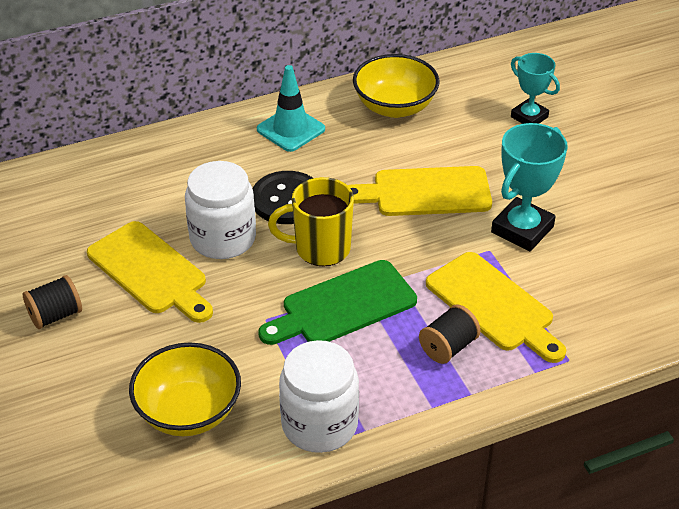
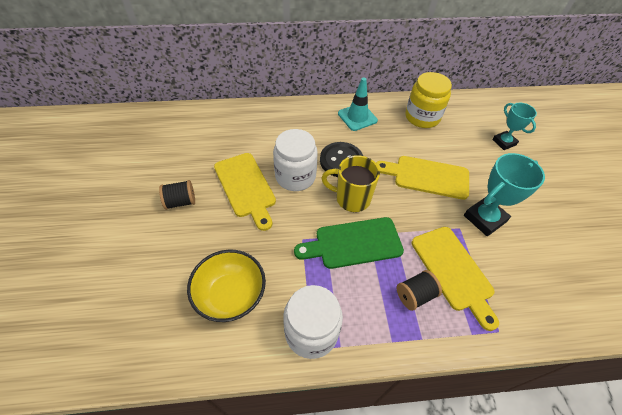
camera: 15 degrees right, 10 degrees up
(395, 107) = (422, 117): yellow bowl -> yellow jar

